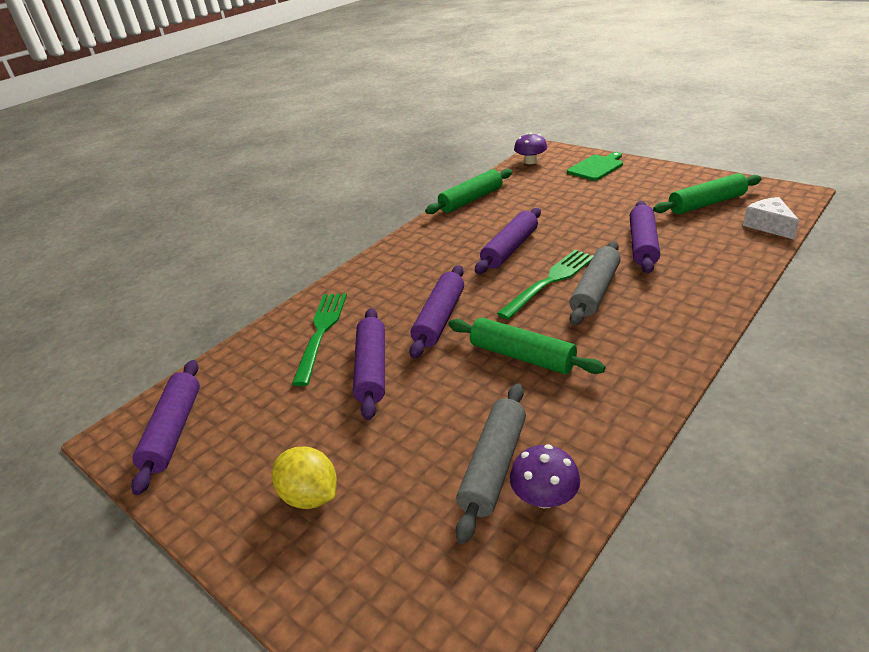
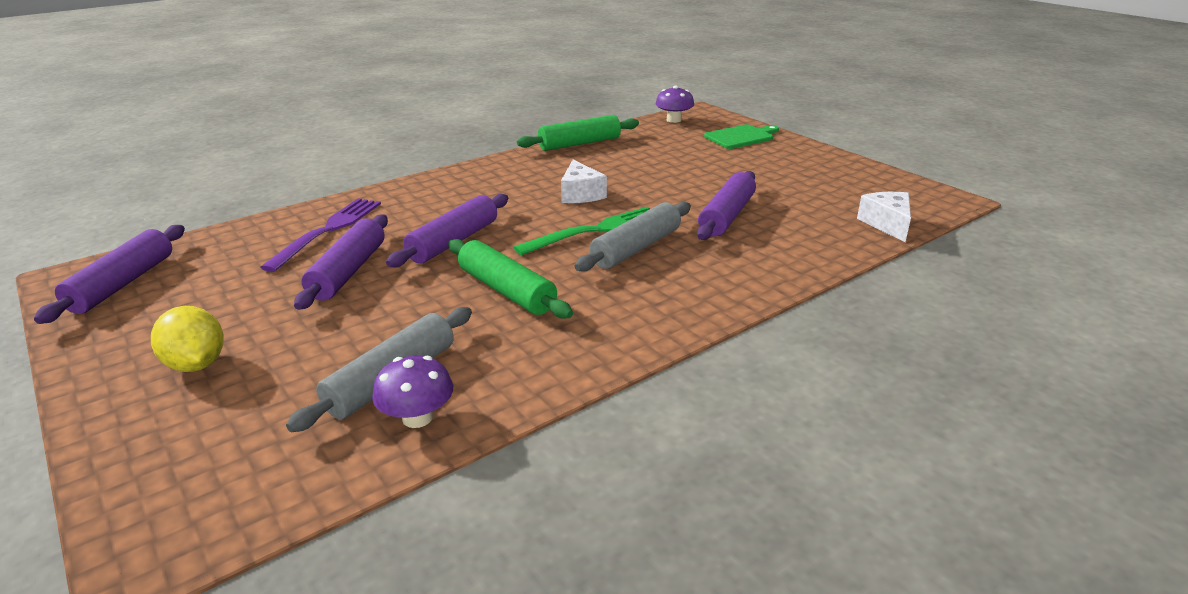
camera: 10 degrees right, 5 degrees down
(321, 332) = (328, 231): green fork -> purple fork
(510, 249) = (581, 194): purple rolling pin -> white cheese
(706, 204) = (834, 191): green rolling pin -> none

